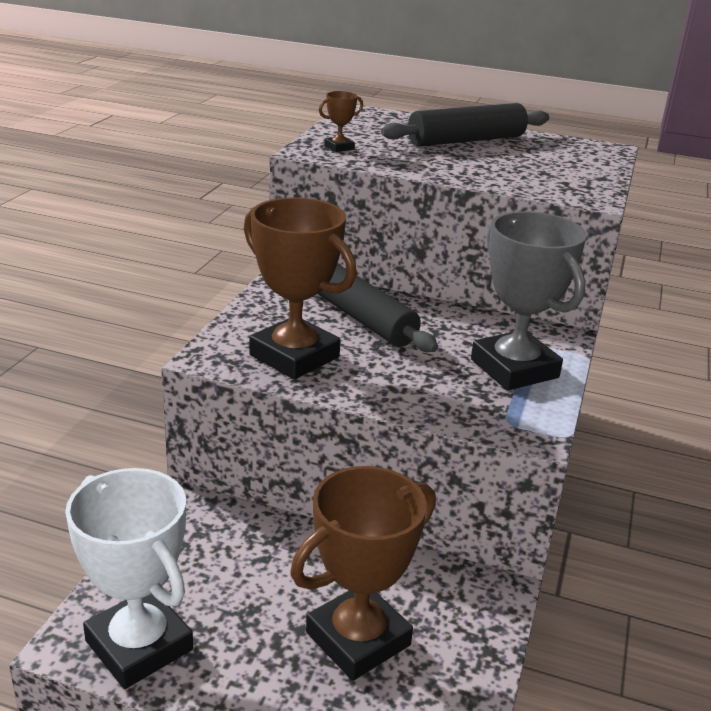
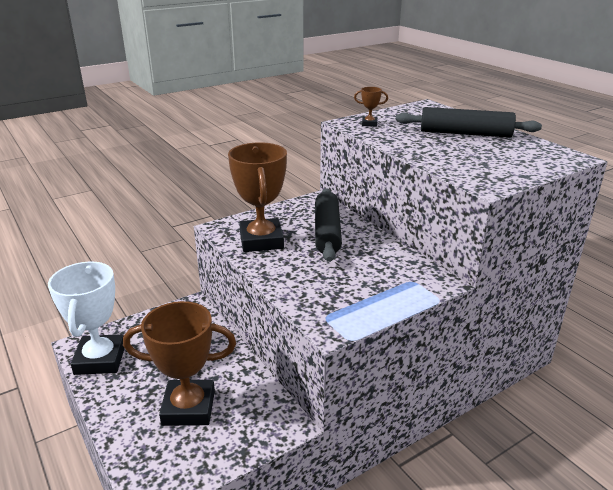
camera: 40 degrees right, 0 degrees up
(514, 368) = (377, 290): grey trophy -> none

